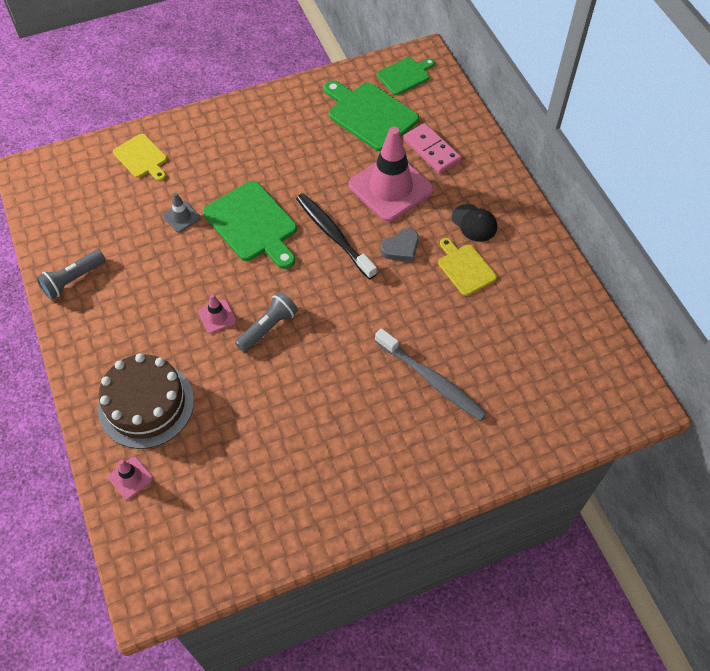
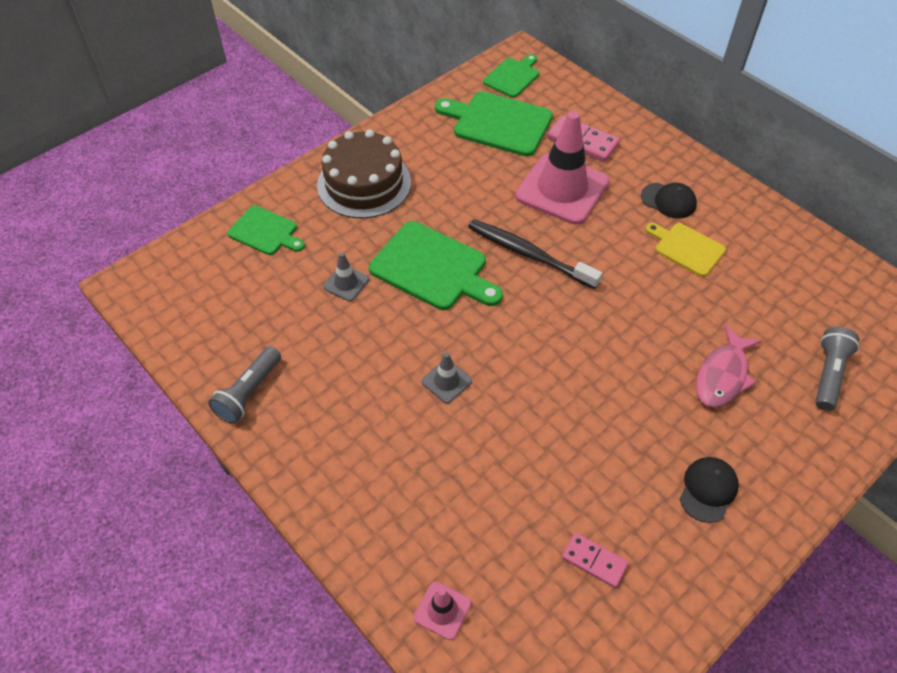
camera: 20 degrees left, 5 degrees down
(141, 157) = (265, 232): yellow cutting board -> green cutting board
(146, 404) = (415, 512): brown cake -> brown cake (364, 183)
(217, 316) = (446, 381): pink traffic cone -> grey traffic cone
(254, 482) = (594, 561): none -> pink domino
(268, 327) = (512, 375): grey flashlight -> grey flashlight (828, 374)
(367, 461) = (708, 490): none -> black cap
(401, 248) = (608, 247): grey heart -> none
(431, 380) = (722, 375): grey toothbrush -> pink fish

